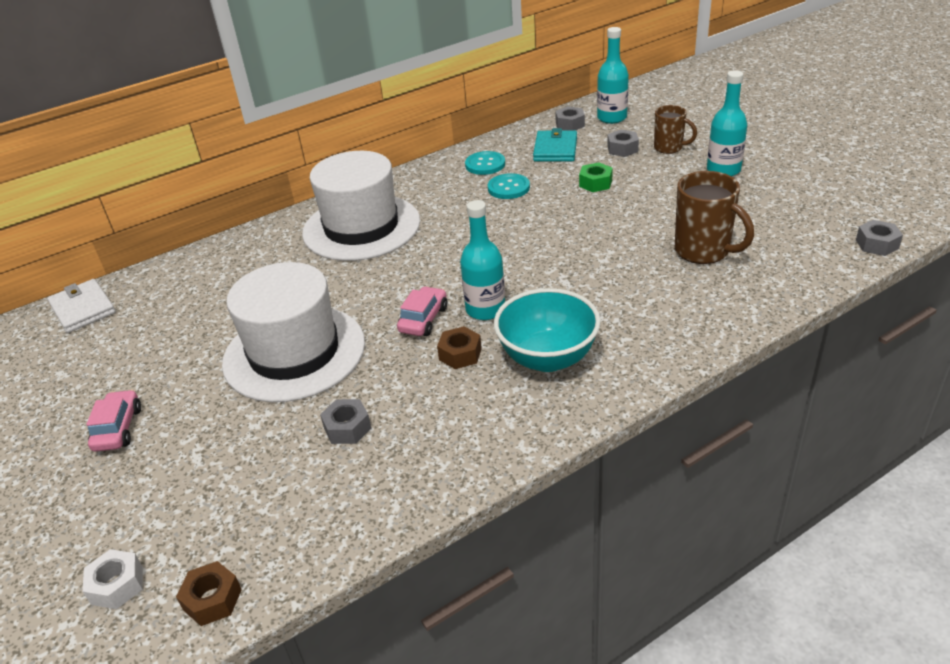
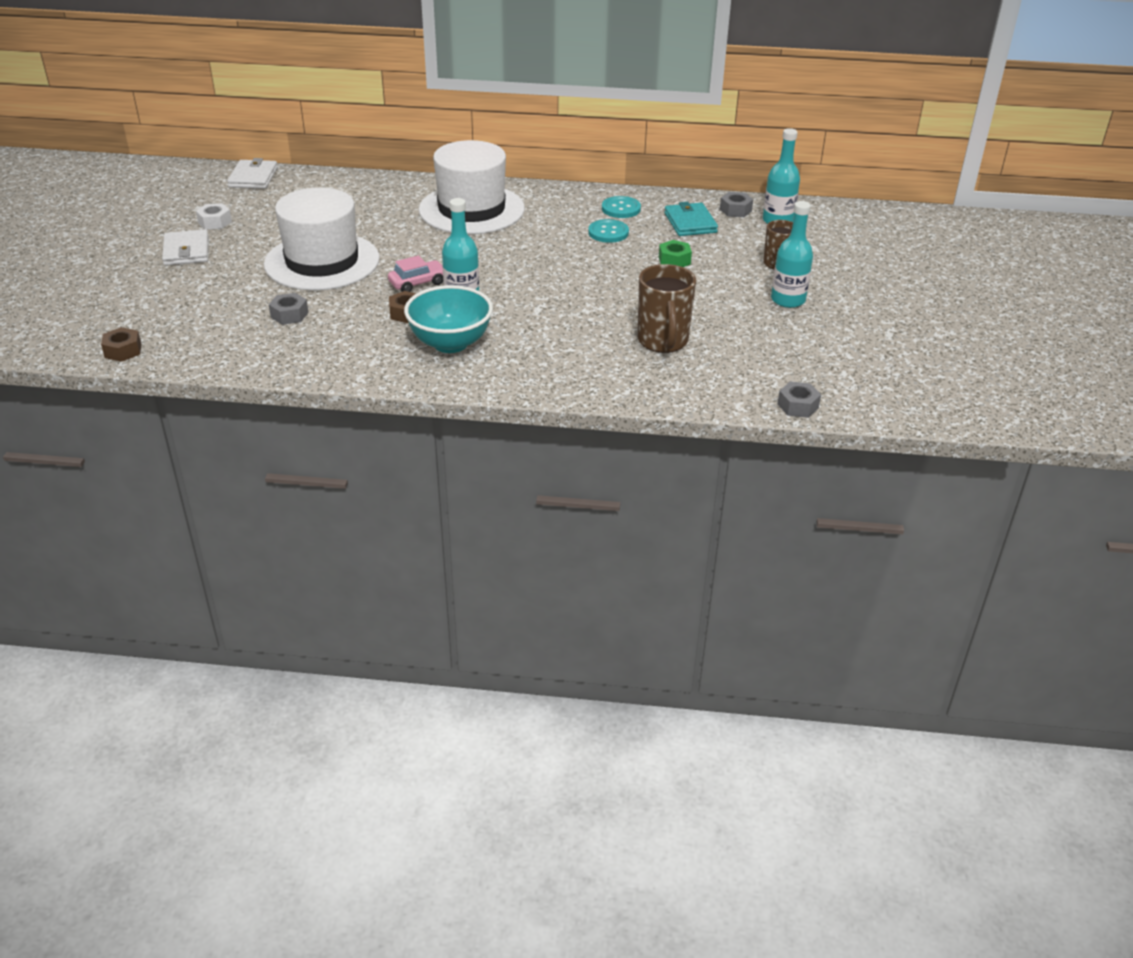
camera: 35 degrees right, 0 degrees up
(117, 585) = (95, 320): white nut -> white nut (215, 222)
(118, 429) = (186, 251): pink car -> white wallet
(555, 149) = (690, 223): turquoise wallet -> turquoise wallet turned 60 degrees counterclockwise
(622, 149) = (741, 247): grey nut -> none

